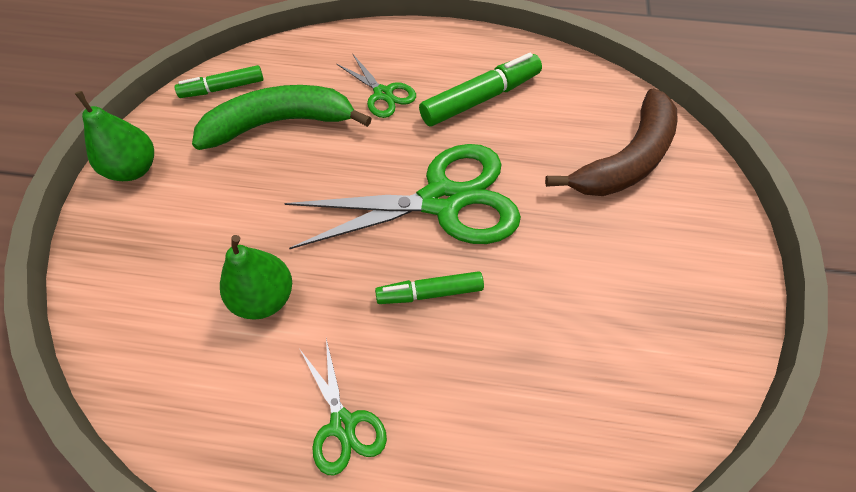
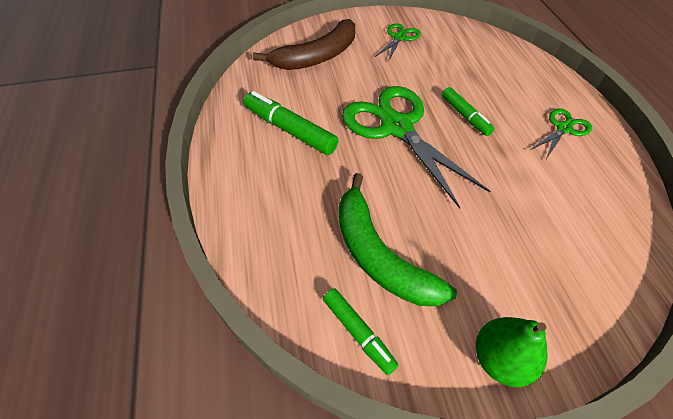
camera: 110 degrees left, 5 degrees down
(264, 298) = (531, 193): green pear -> none
(383, 94) = (309, 191): green scissors -> green scissors (399, 38)
(626, 160) = (317, 57): brown banana -> brown banana turned 120 degrees clockwise

